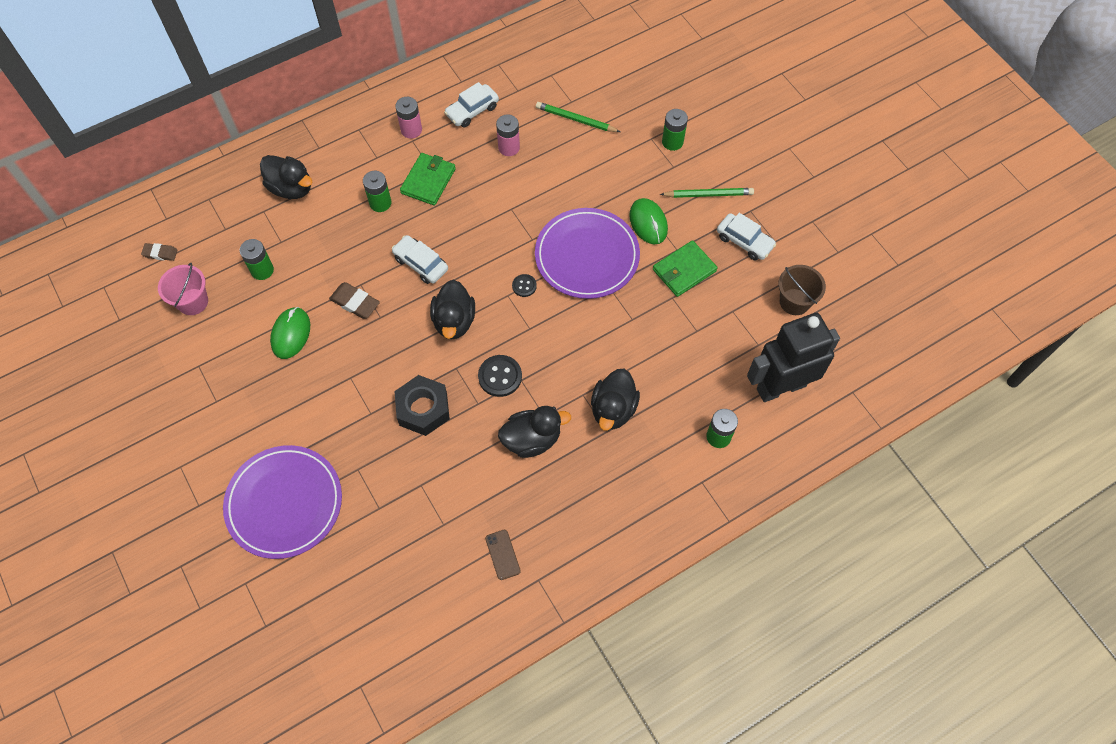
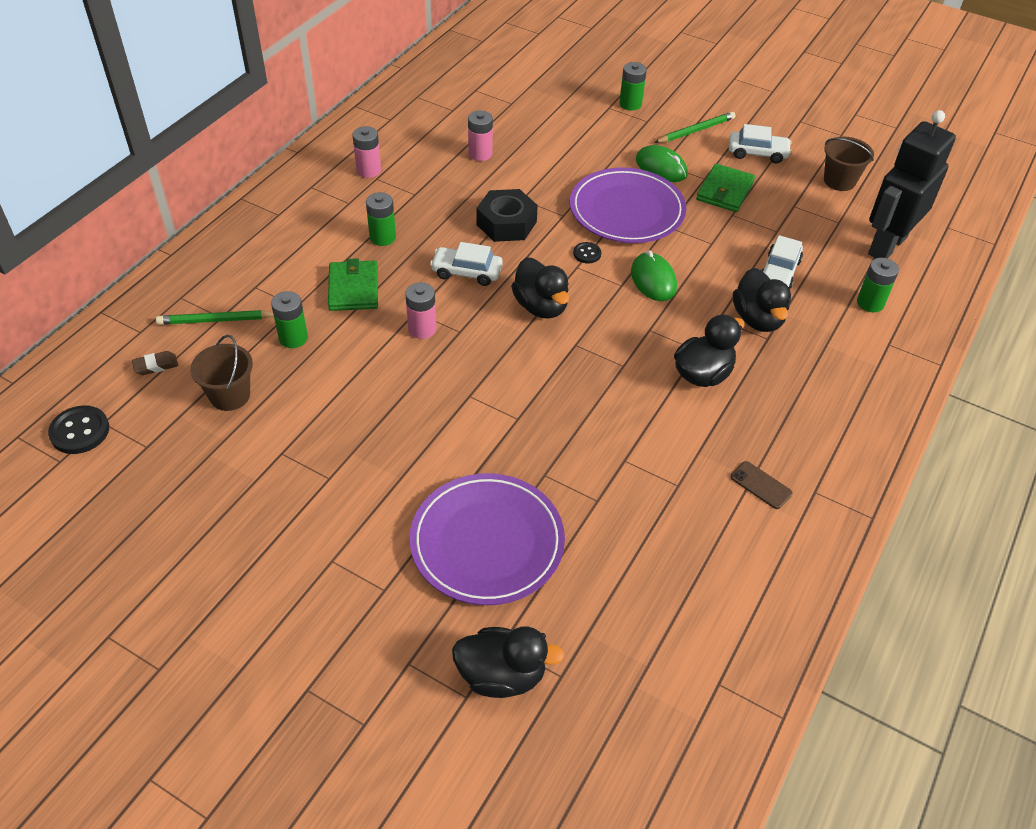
camera: 30 degrees left, 15 degrees down
(193, 302) = (230, 395): pink bucket -> brown bucket
(291, 188) = (273, 257): black duck -> black duck (502, 675)
(291, 334) = (371, 382): green mouse -> green mouse (653, 280)
(355, 303) = (422, 329): brown eraser -> pink battery
(423, 409) = (571, 392): black nut -> black nut (506, 223)
(428, 181) = (419, 204): green wallet -> green wallet (353, 288)
(472, 111) = (420, 137): white car -> white car (779, 272)
(500, 376) = (626, 334): black button -> black button (80, 431)
(575, 119) = (527, 114): green pencil -> green pencil (215, 320)

